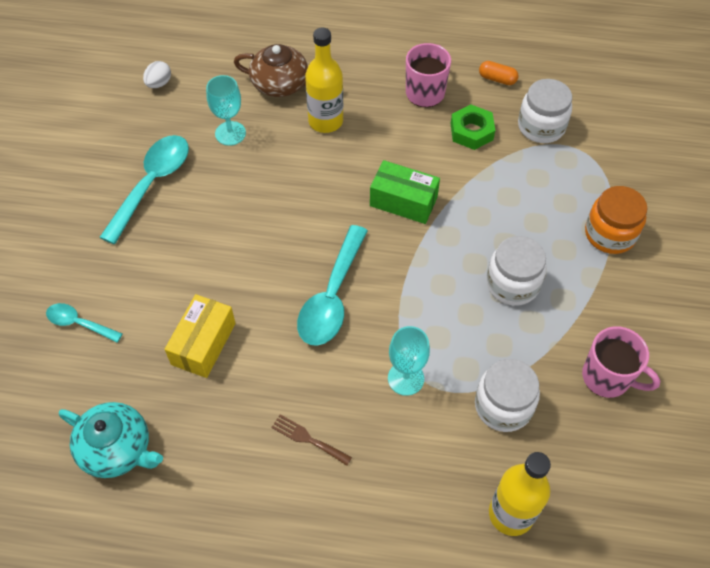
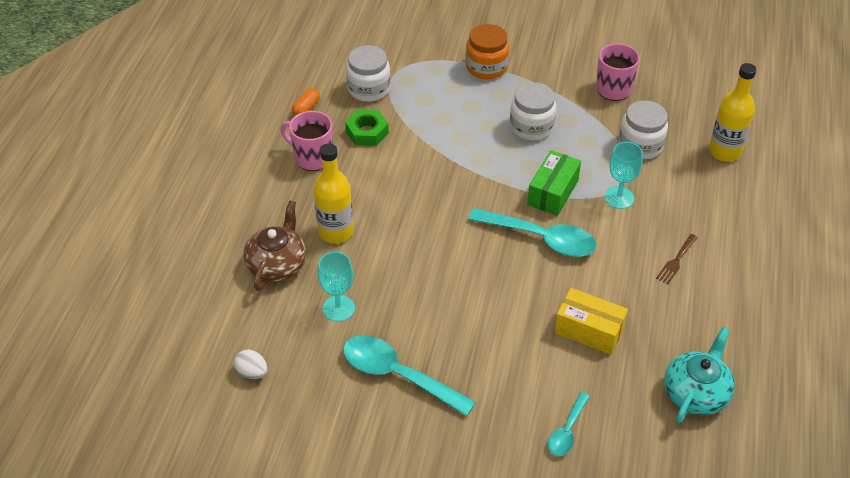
camera: 85 degrees left, 10 degrees down
(403, 201) = (441, 184): green box -> green box (553, 192)

